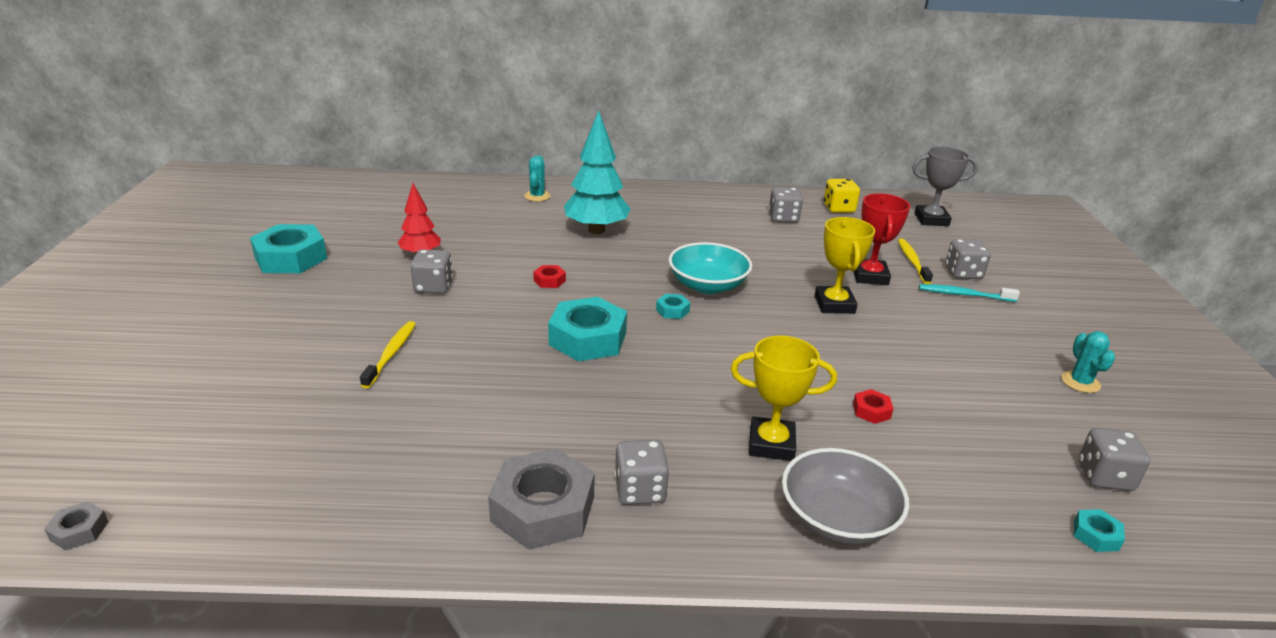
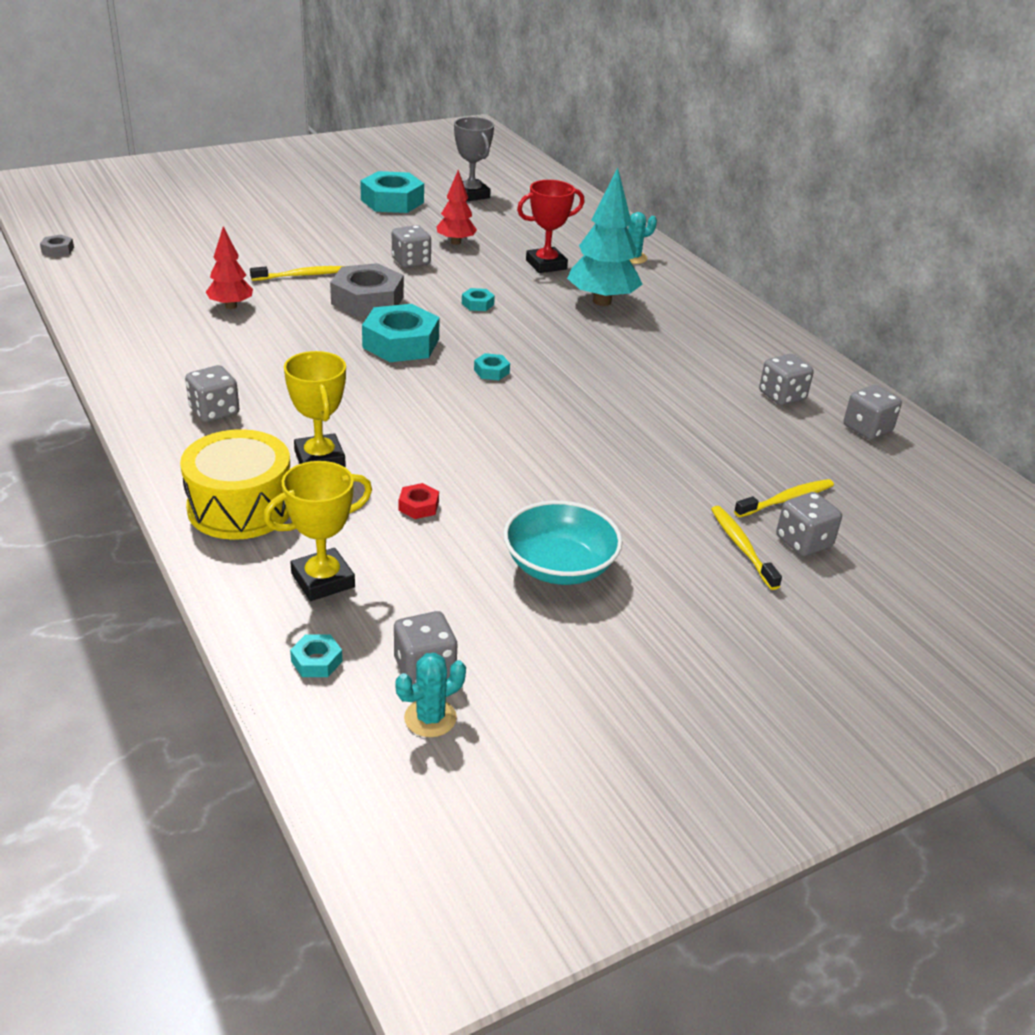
camera: 60 degrees right, 5 degrees up
(413, 418) = (231, 306): none -> red tree
(543, 509) = (167, 379): grey nut -> grey nut (367, 300)
(549, 280) = (477, 304): red nut -> turquoise nut
(708, 285) = (561, 380): turquoise bowl -> turquoise bowl (559, 566)
(834, 304) = (608, 458): yellow trophy -> yellow trophy (323, 580)
(837, 519) = (240, 507): grey bowl -> yellow drum
(838, 208) = (867, 429): yellow dice -> grey dice
(870, 276) = (705, 473): red trophy -> red trophy (546, 265)
(931, 220) = (939, 503): grey trophy -> grey trophy (471, 195)
(964, 295) = (742, 547): turquoise toothbrush -> yellow toothbrush
(1080, 382) = (614, 650): turquoise cactus -> turquoise cactus (430, 718)

